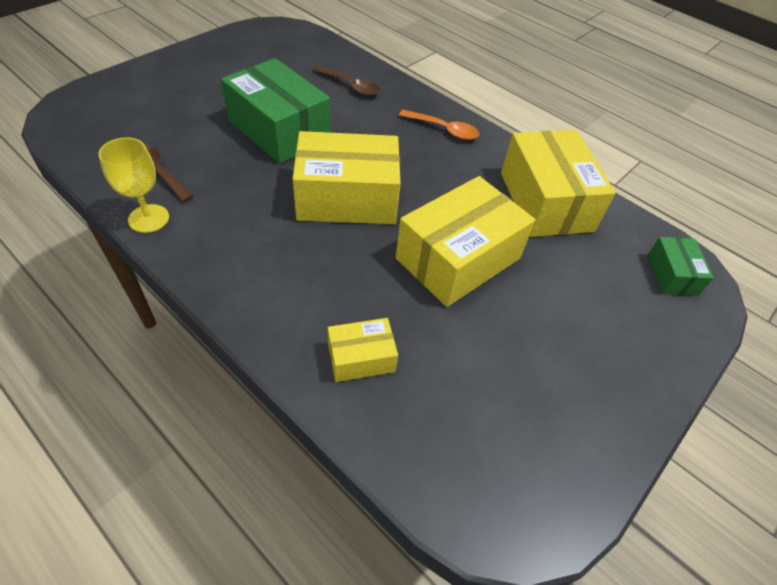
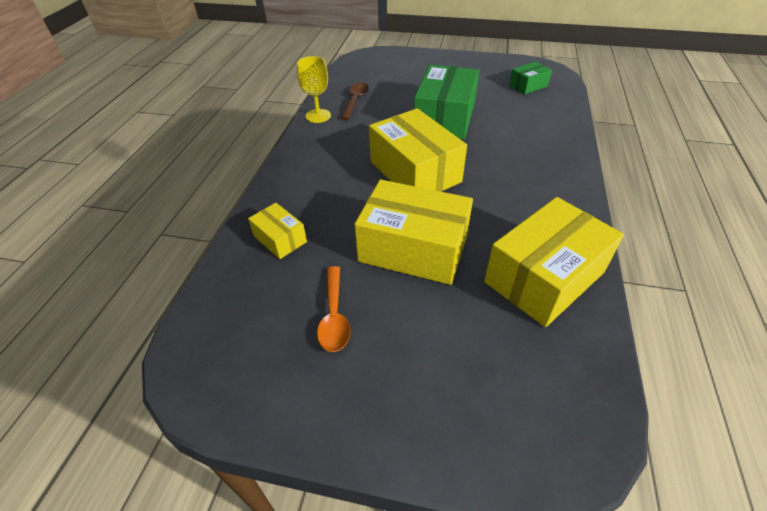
camera: 65 degrees right, 5 degrees down
(351, 86) = (534, 122): brown spoon -> none
(444, 130) = (553, 183): orange spoon -> orange spoon (334, 316)
(672, 275) = (555, 417): green box -> green box (528, 86)

